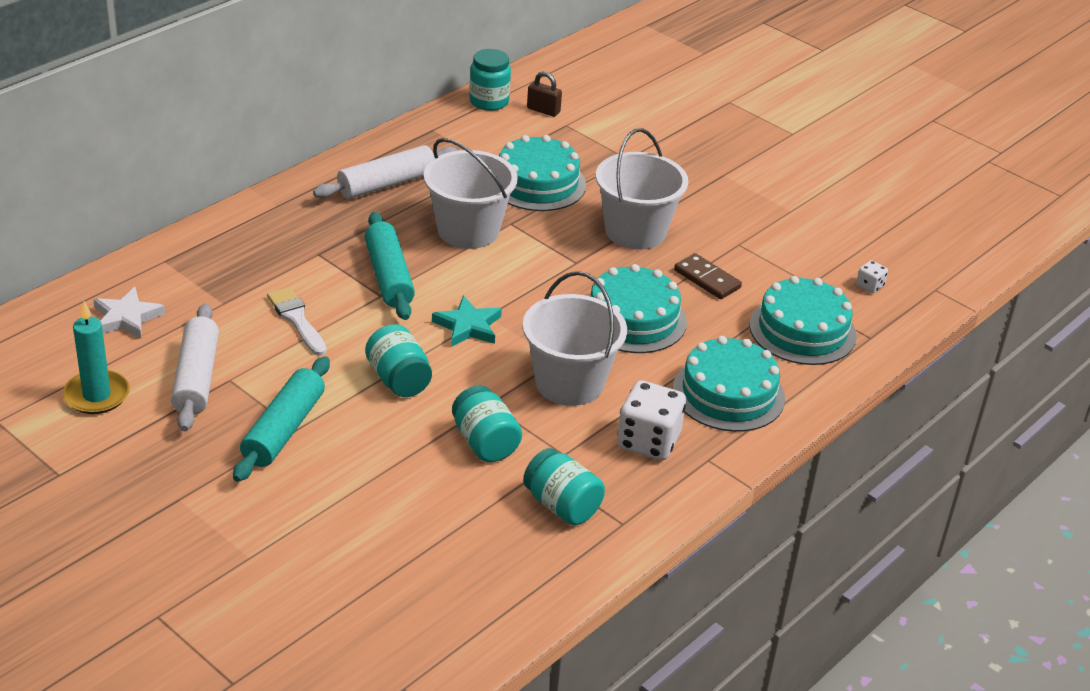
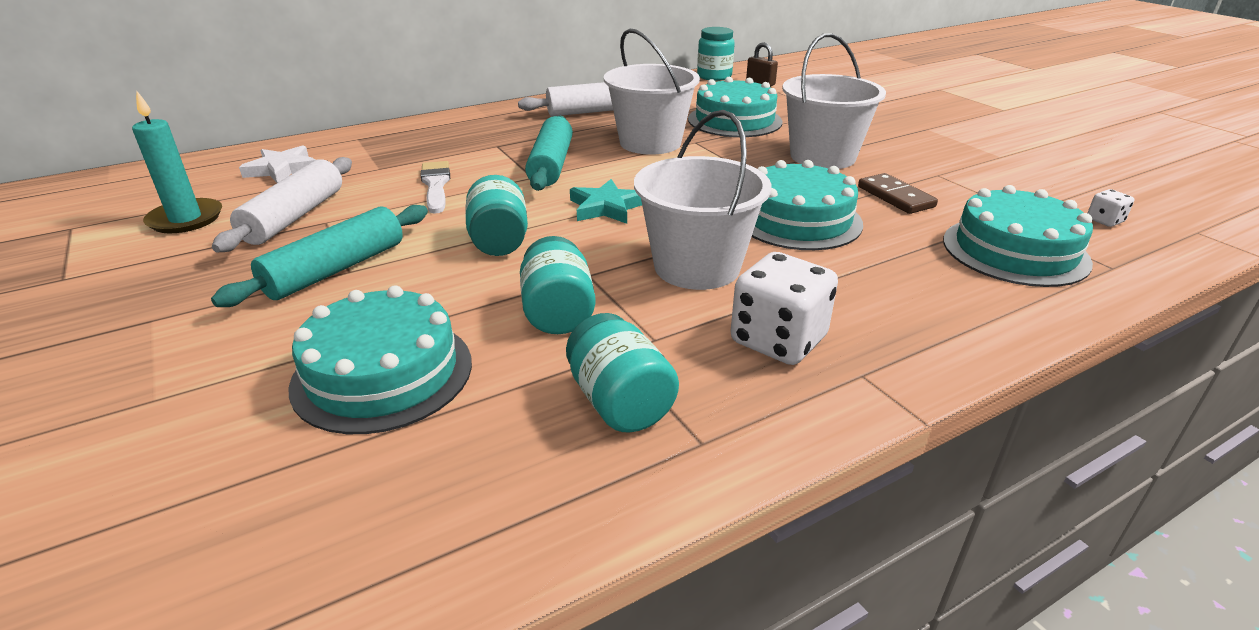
camera: 20 degrees right, 5 degrees down
(728, 393) = (906, 302): turquoise cake -> turquoise cake (383, 373)

